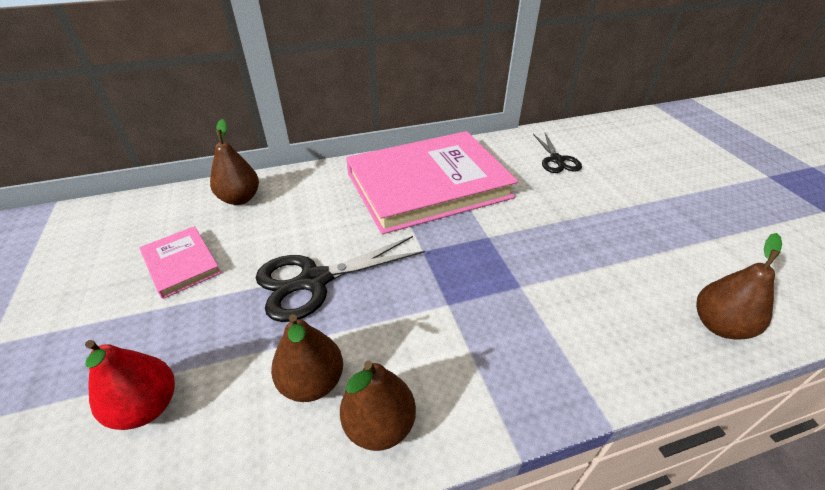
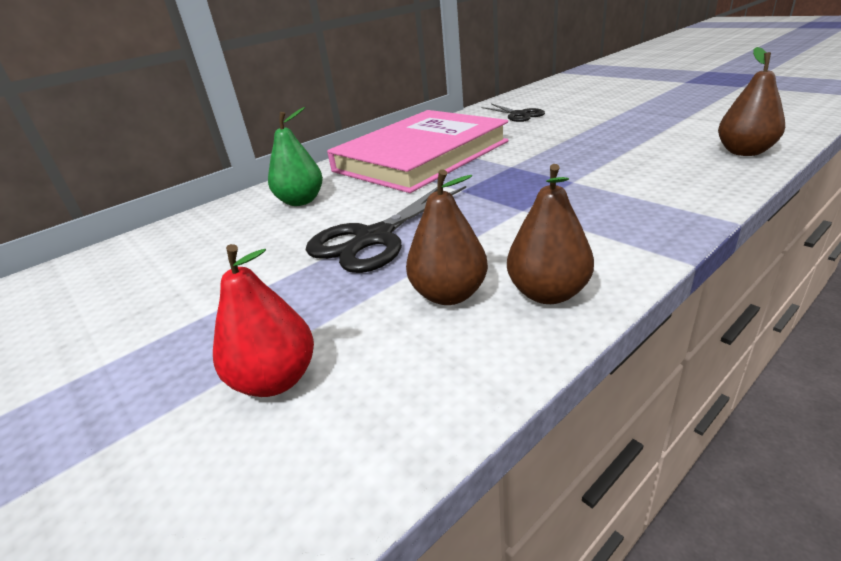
camera: 20 degrees left, 10 degrees down
(181, 264) = (203, 276): pink book -> none
(240, 198) = (226, 217): brown pear -> none
(300, 204) = (301, 201): none -> green pear

